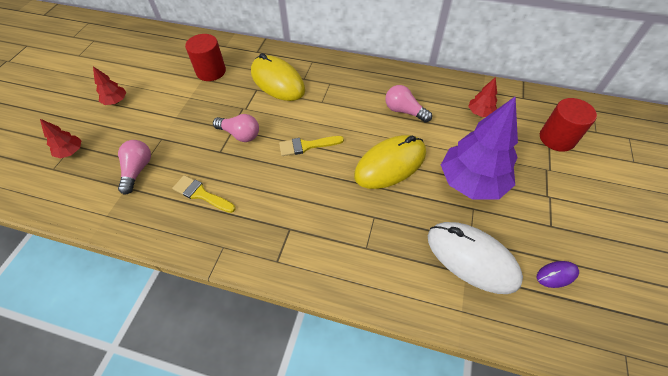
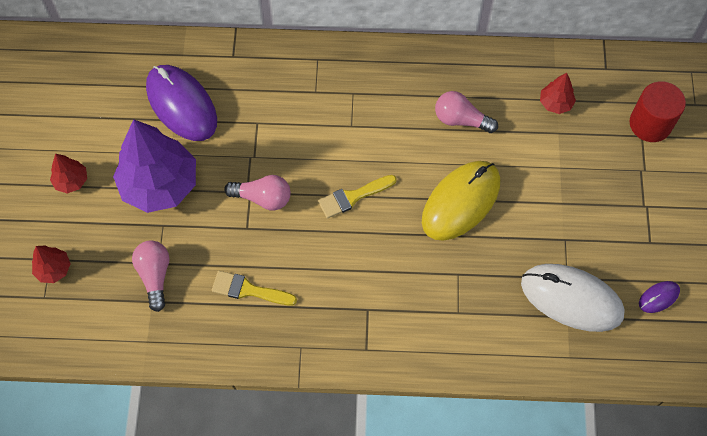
camera: 15 degrees left, 10 degrees up
(211, 71) = (181, 105): red cylinder -> purple mouse
(277, 81) = (281, 104): yellow mouse -> none
(472, 182) = (559, 206): purple tree -> purple tree (160, 185)

